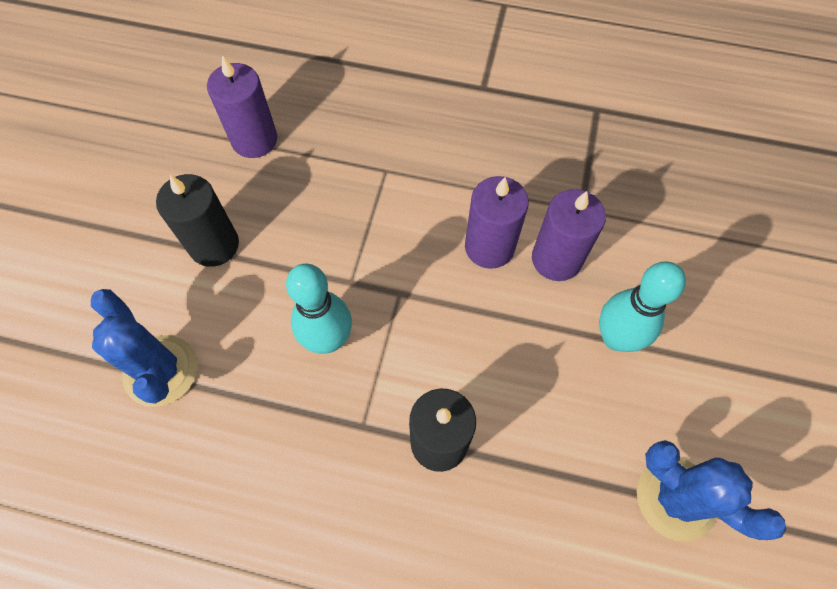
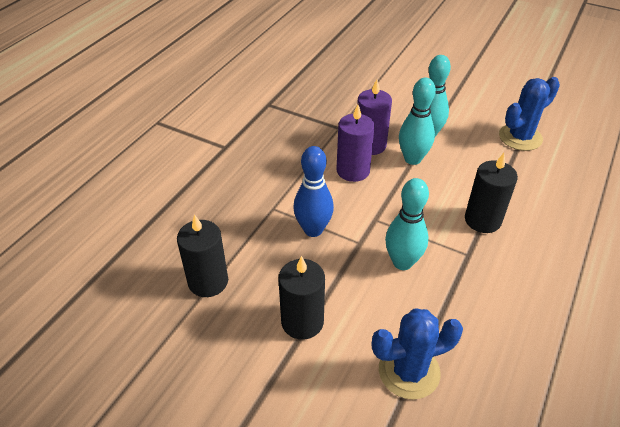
camera: 75 degrees left, 20 degrees down
(254, 140) = (208, 281): purple candle -> black candle
(360, 223) = (313, 230): none -> blue bowling pin
(546, 324) = (412, 159): none -> turquoise bowling pin

